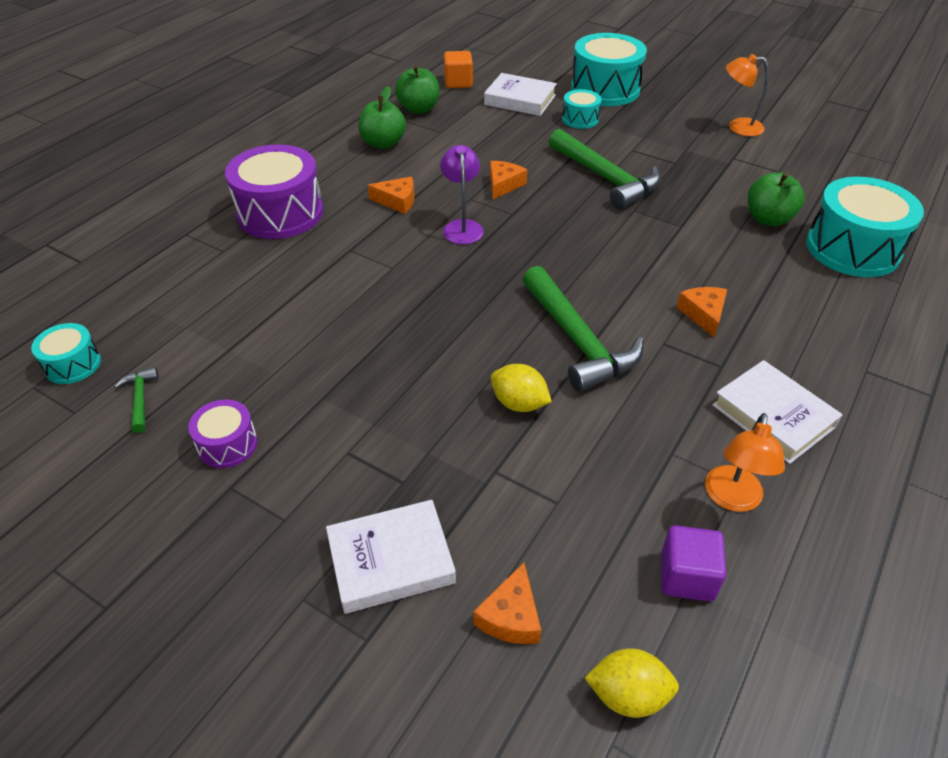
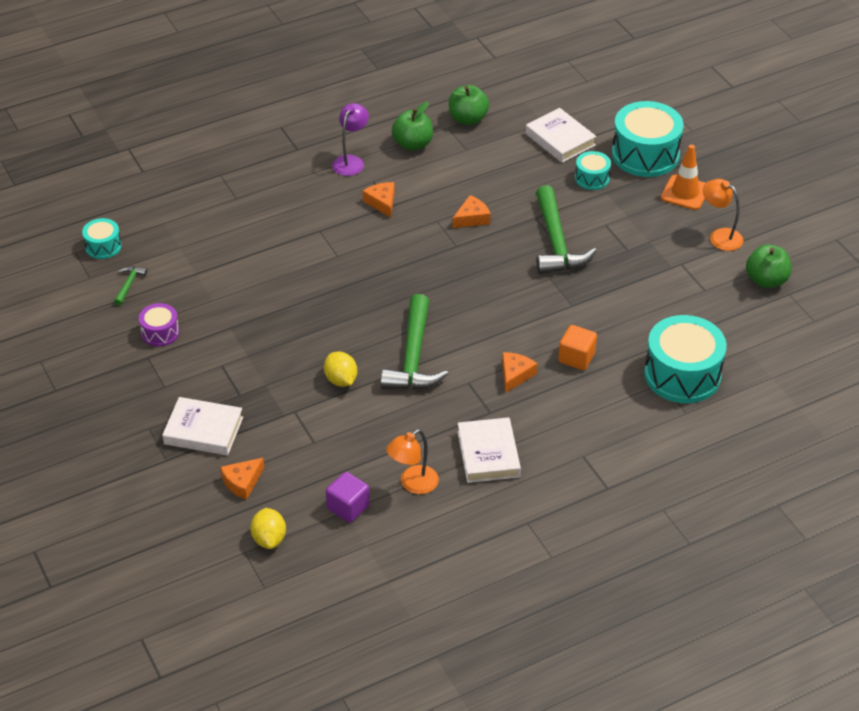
camera: 30 degrees right, 0 degrees up
(280, 213) = (293, 181): purple drum -> none
(397, 201) = (382, 202): orange cheese -> orange cheese turned 150 degrees counterclockwise
(458, 82) = (524, 101): orange cube -> orange cube (576, 358)
(462, 227) = (410, 242): purple lamp -> purple lamp (351, 161)
(628, 695) = (269, 539): yellow lemon -> yellow lemon turned 45 degrees clockwise
(670, 105) = (685, 193): none -> orange traffic cone
(768, 219) = (646, 326): green apple -> green apple (766, 280)

